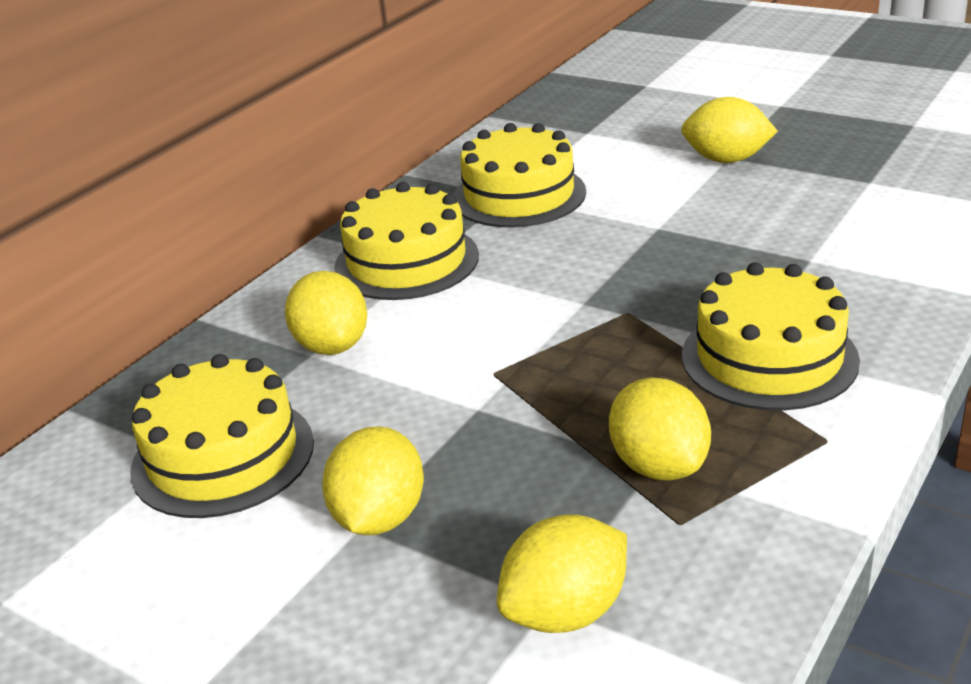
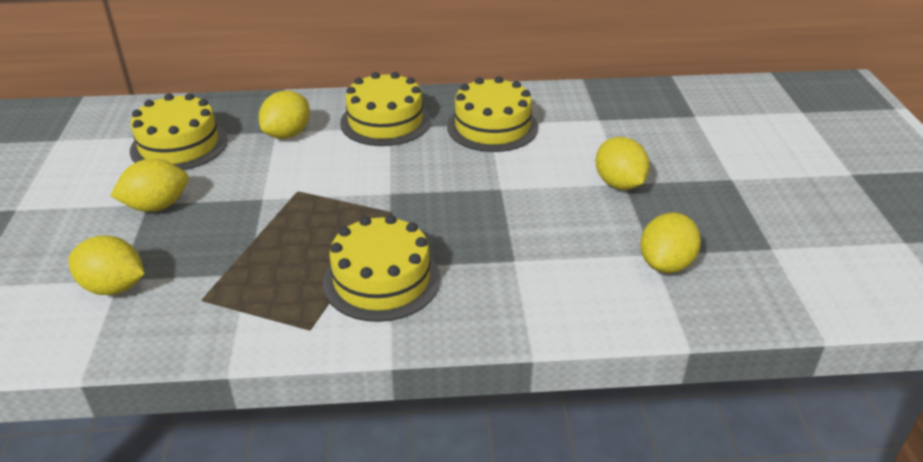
camera: 50 degrees right, 5 degrees up
(659, 465) = (247, 275): yellow lemon -> yellow lemon (666, 264)

